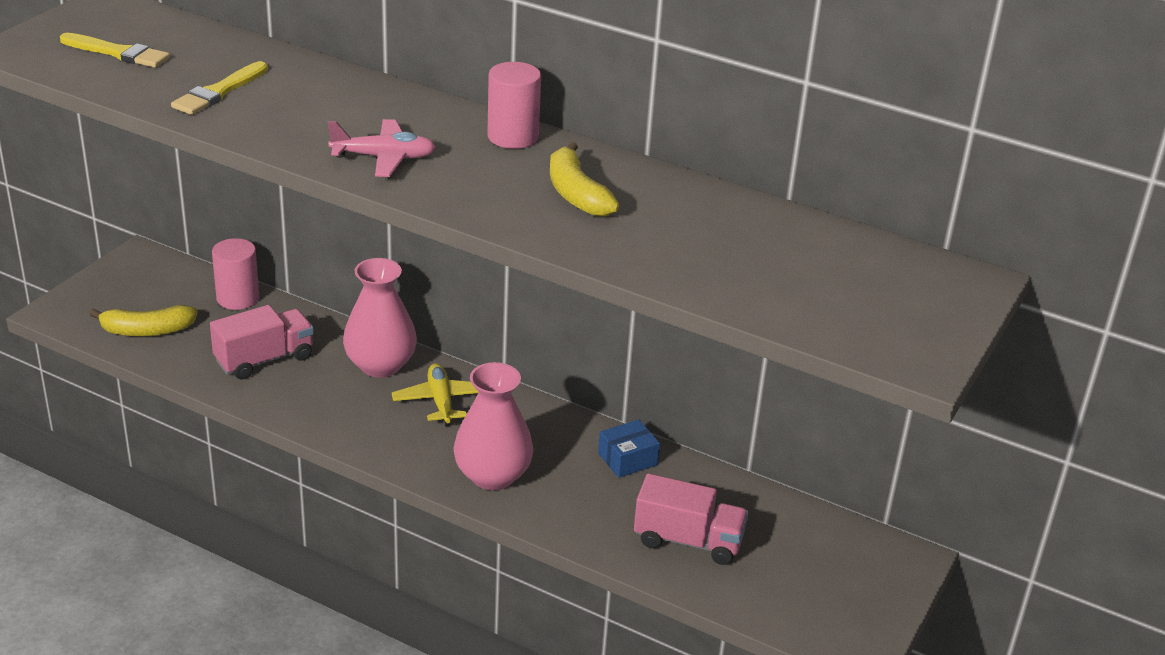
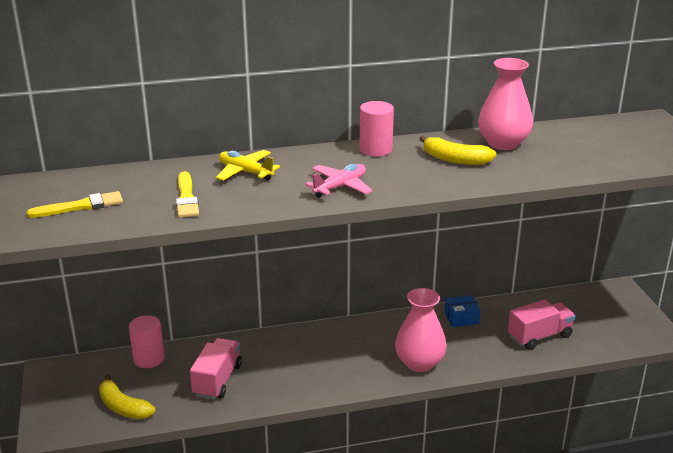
camera: 40 degrees left, 5 degrees down
(147, 331) = (123, 407): yellow banana -> yellow banana turned 90 degrees clockwise
(380, 365) = (283, 346): pink vase -> pink vase (503, 143)
(441, 401) = (340, 344): yellow plane -> yellow plane (245, 172)
(627, 459) = (461, 318): blue box -> blue box turned 60 degrees clockwise

